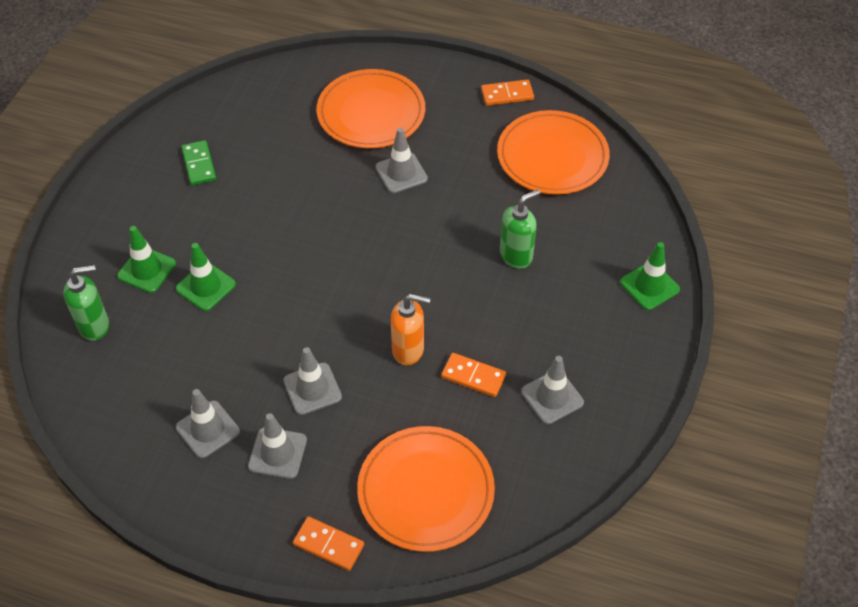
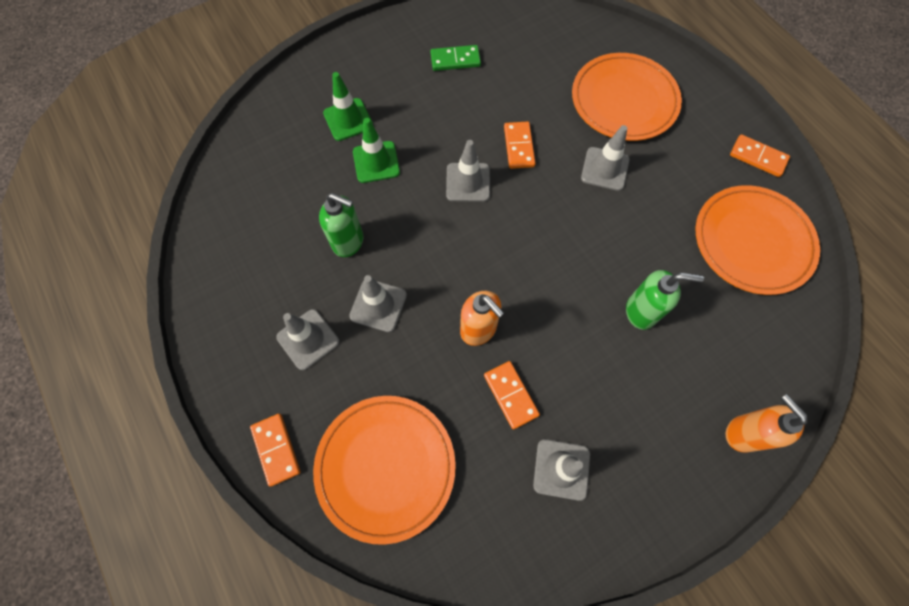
camera: 40 degrees right, 15 degrees up
(94, 326) = (278, 139): green soap dispenser -> green soap dispenser (348, 242)
(199, 164) = (455, 60): green domino -> green domino turned 60 degrees clockwise
(208, 429) = (278, 279): grey traffic cone -> grey traffic cone (468, 182)
(317, 199) = (519, 146): none -> orange domino
(649, 286) = (743, 433): green traffic cone -> orange soap dispenser

